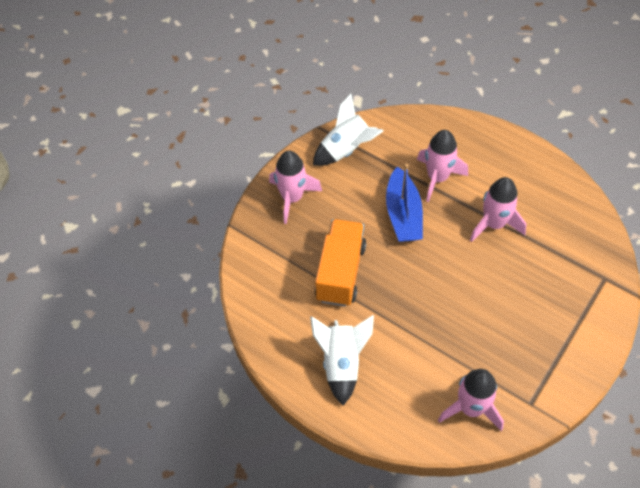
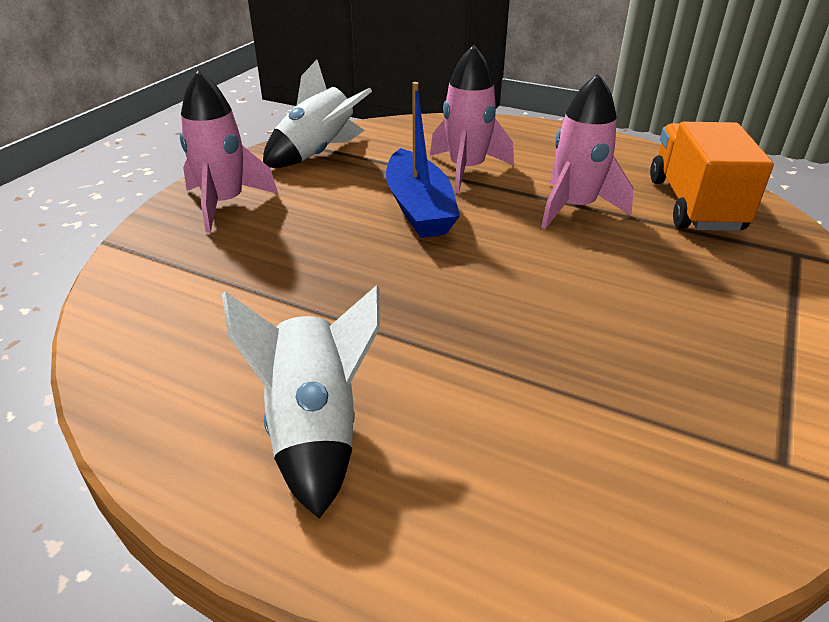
camera: 10 degrees left, 20 degrees down
(340, 272) = (310, 284): orange truck -> orange truck (694, 204)
(471, 408) = (649, 489): pink rocket -> none

